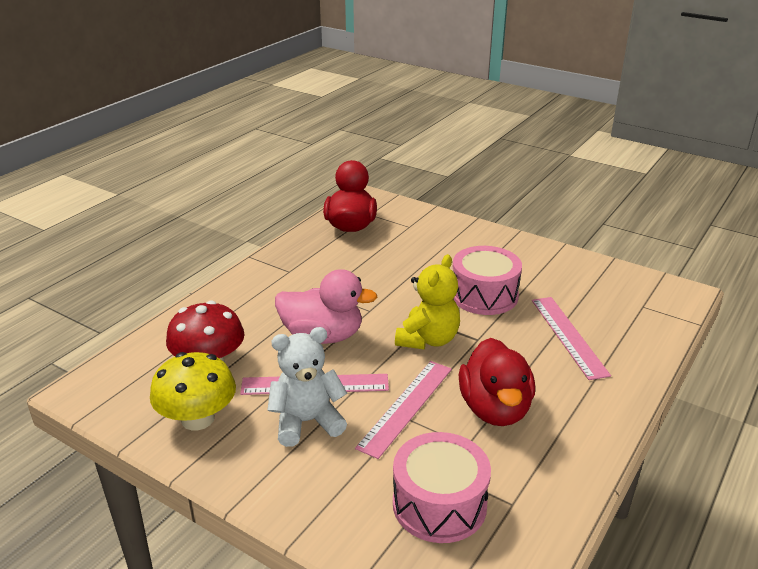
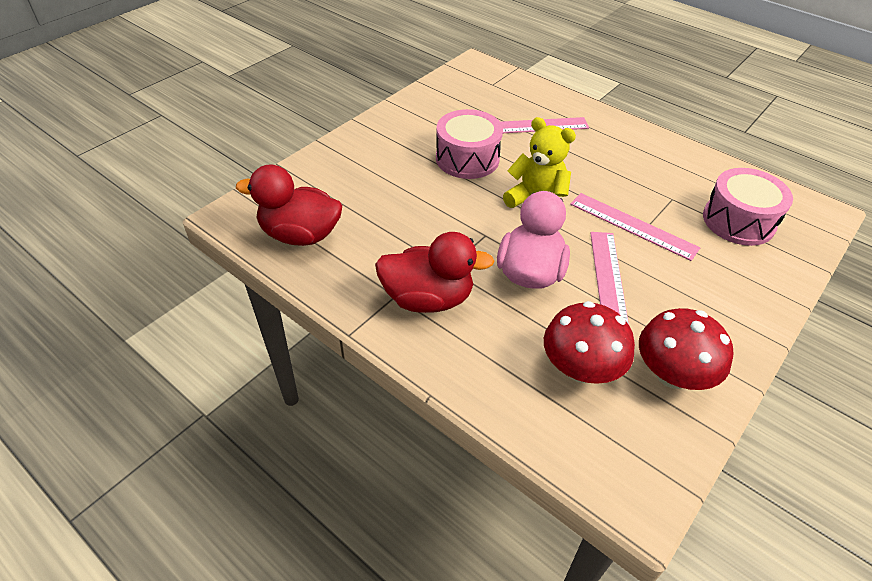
camera: 85 degrees left, 15 degrees up
(197, 418) = (672, 374): yellow mushroom -> red mushroom
(307, 422) = (662, 290): white teddy bear -> none
(495, 409) = (629, 178): red duck -> red duck (428, 299)

